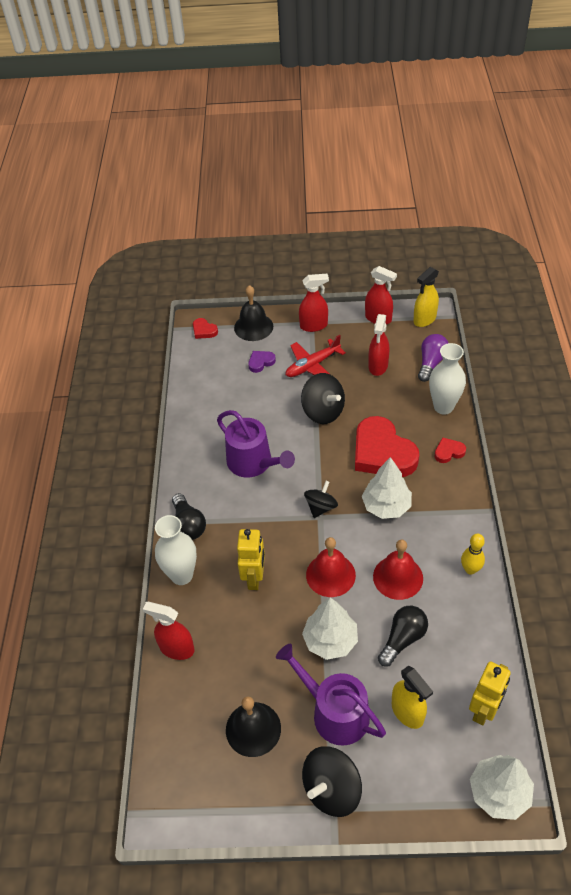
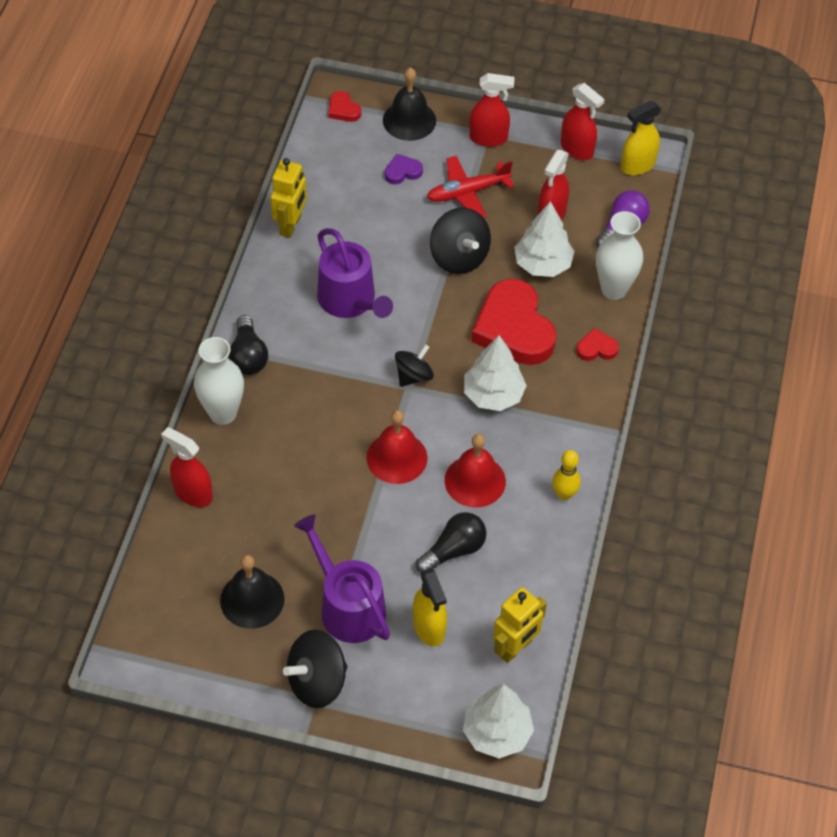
camera: 10 degrees right, 5 degrees up
(254, 578) = (306, 438): yellow robot -> yellow robot (291, 225)
(330, 640) = (370, 530): white tree -> white tree (542, 264)

